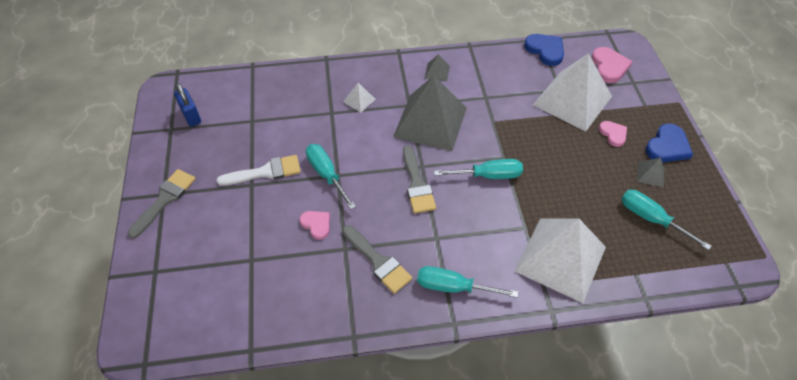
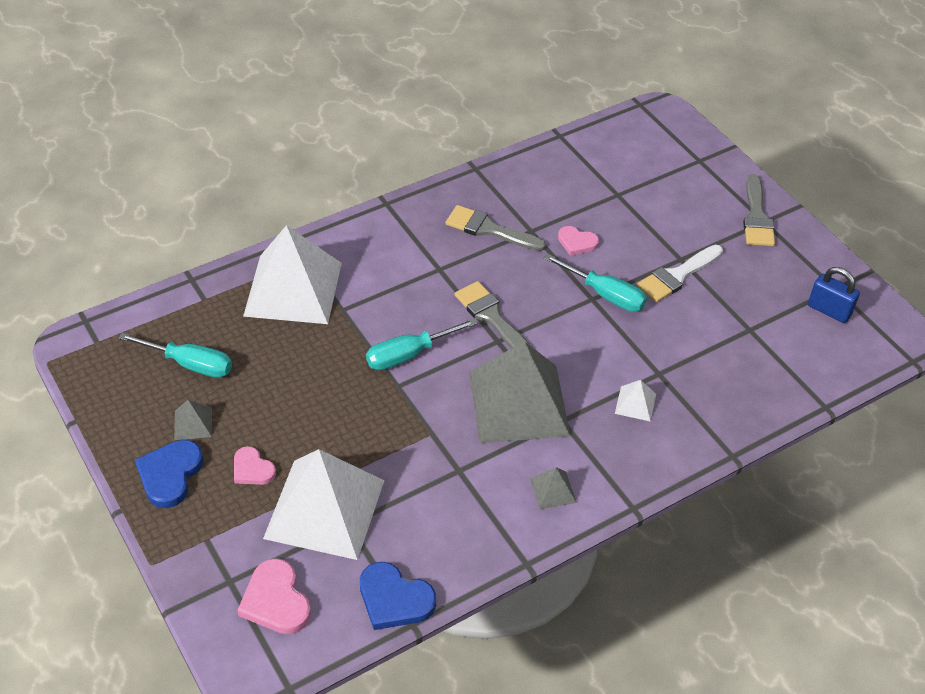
camera: 155 degrees right, 5 degrees down
(453, 287) = (399, 231): turquoise screwdriver -> none

